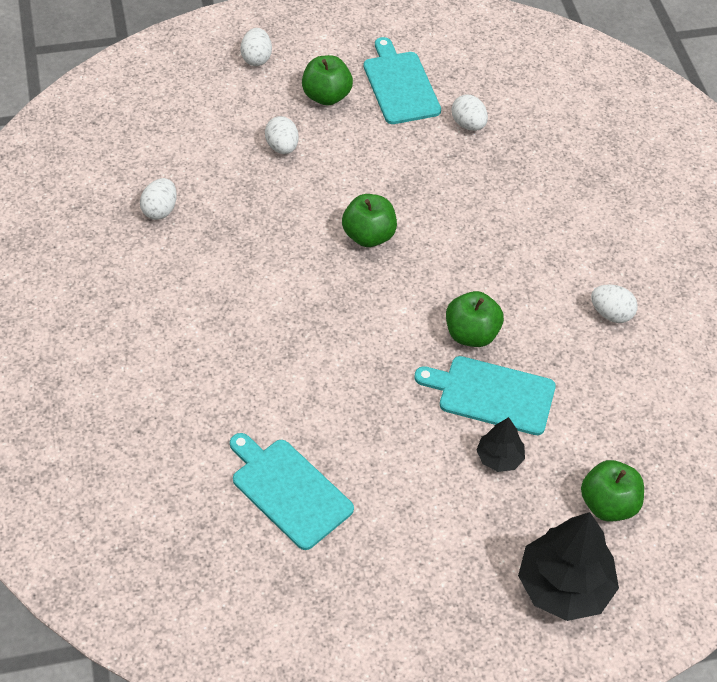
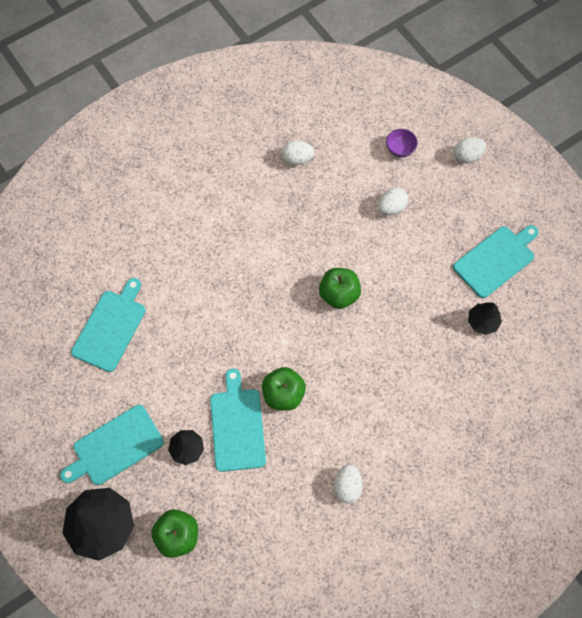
camera: 70 degrees right, 15 degrees up
(210, 111) = (400, 149): none -> purple bowl
(326, 96) = (456, 215): green apple -> none
(462, 538) = (115, 446): none -> turquoise cutting board
(468, 124) = (482, 321): white egg -> black tree

